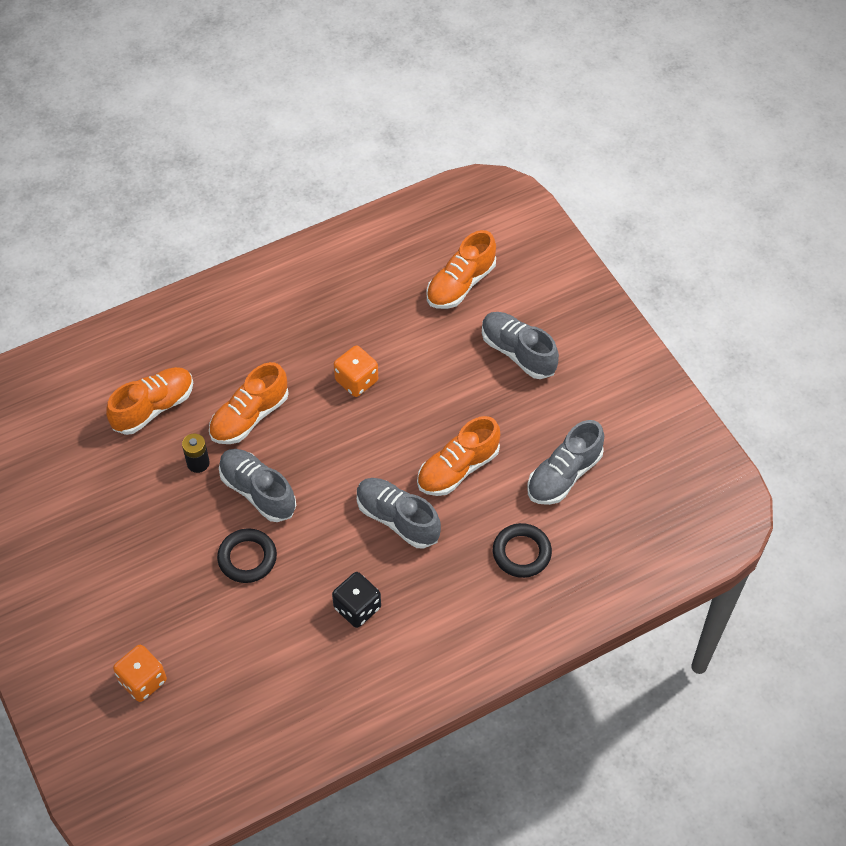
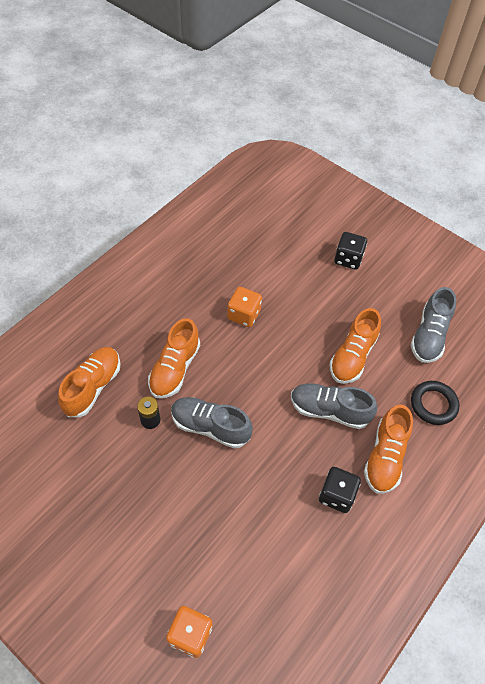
camera: 25 degrees left, 0 degrees up
(247, 558) = (228, 486): black ring -> none
(460, 284) = (282, 224): orange shoe -> orange shoe (385, 457)
(518, 352) = (348, 259): grey shoe -> black dice

